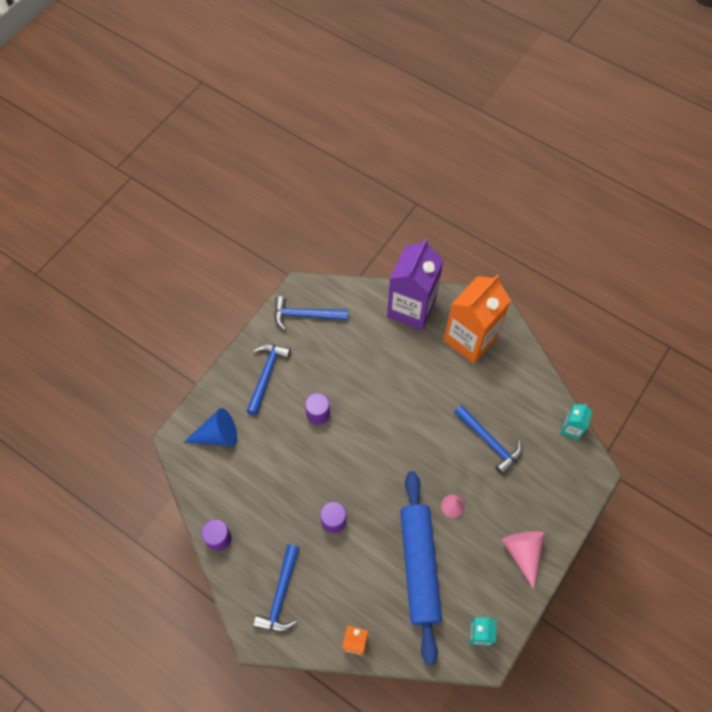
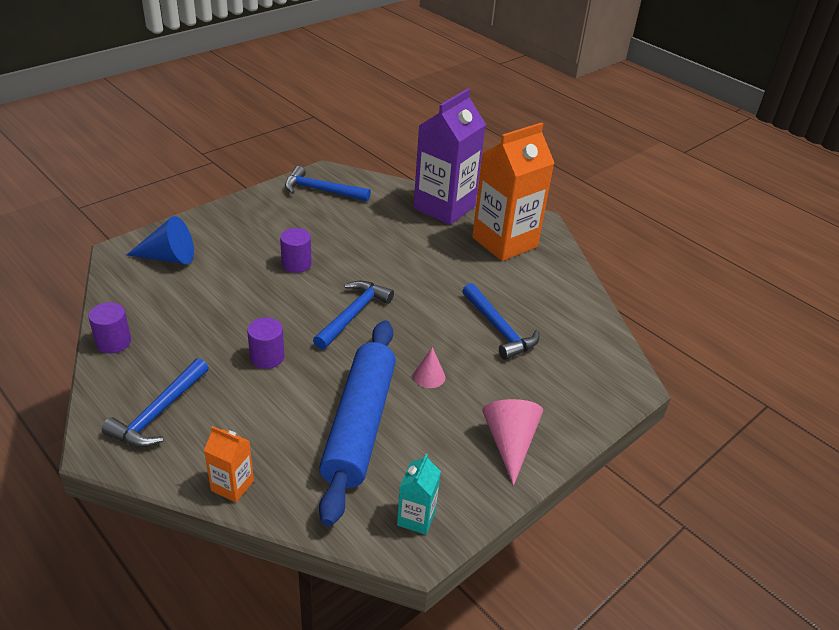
camera: 10 degrees right, 25 degrees down
(266, 375) = (253, 224): blue hammer -> blue hammer (353, 314)
(571, 428) = (610, 338): turquoise carton -> none

